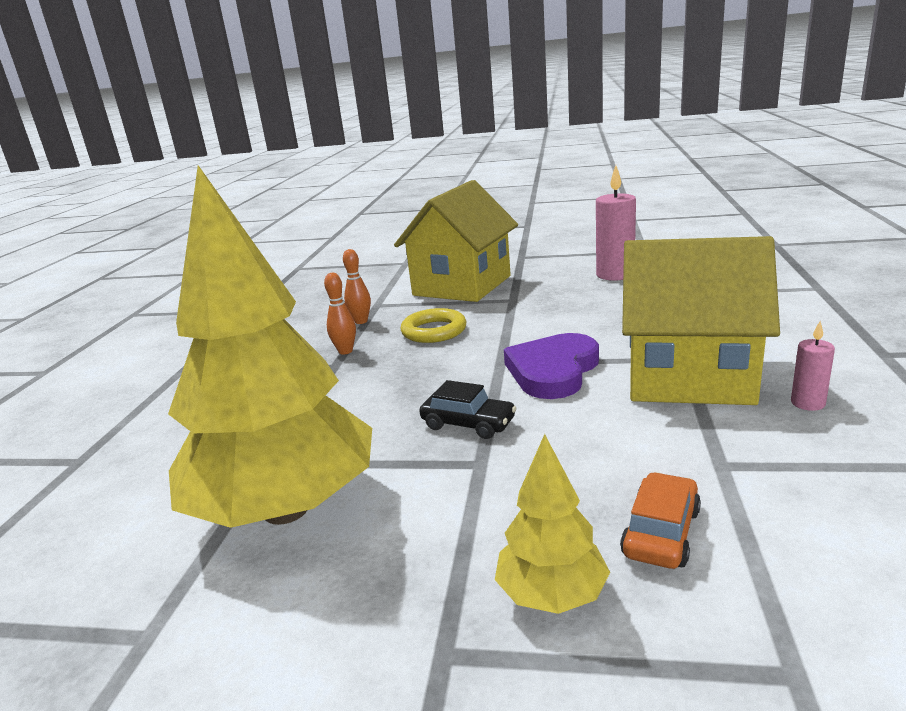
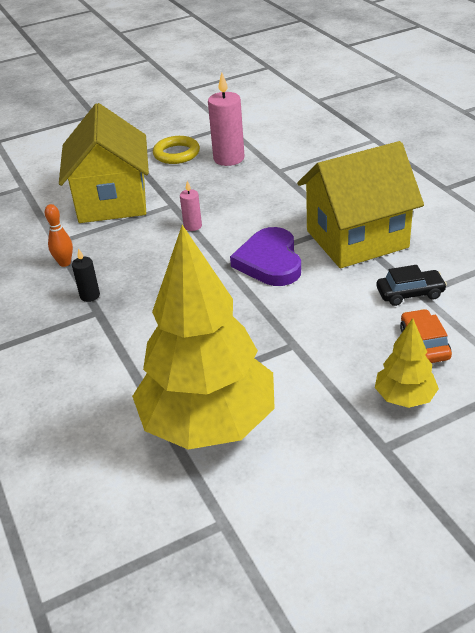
camera: 35 degrees left, 15 degrees up
(345, 351) = (90, 295): orange bowling pin -> black candle
(434, 331) = (142, 254): yellow ring -> yellow ring (176, 154)
(468, 424) = (257, 321): black car -> black car (410, 293)
(807, 403) = (432, 237): pink candle -> pink candle (192, 226)

